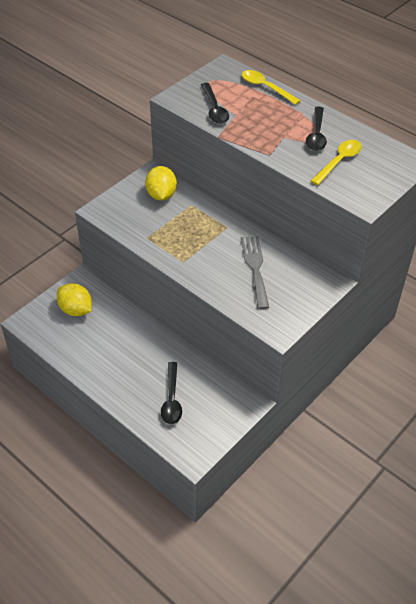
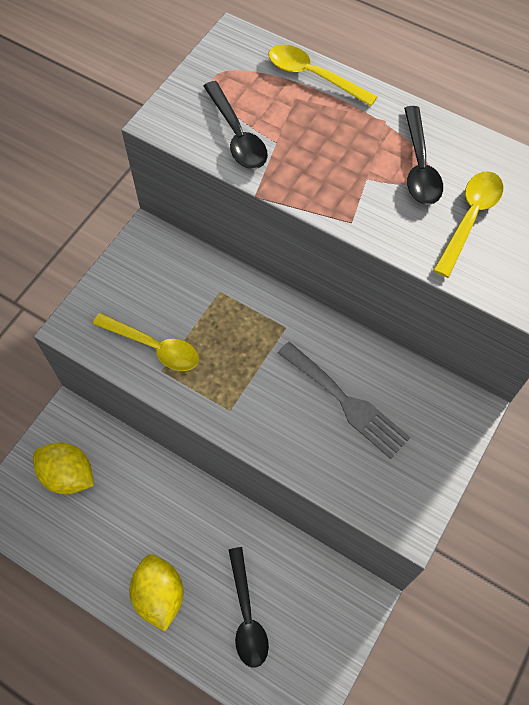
camera: 10 degrees left, 15 degrees up
(145, 226) = (154, 347): none -> yellow spoon
(161, 195) = (168, 280): yellow lemon -> yellow lemon (159, 595)
(255, 268) = (346, 402): grey fork -> grey fork turned 150 degrees clockwise

